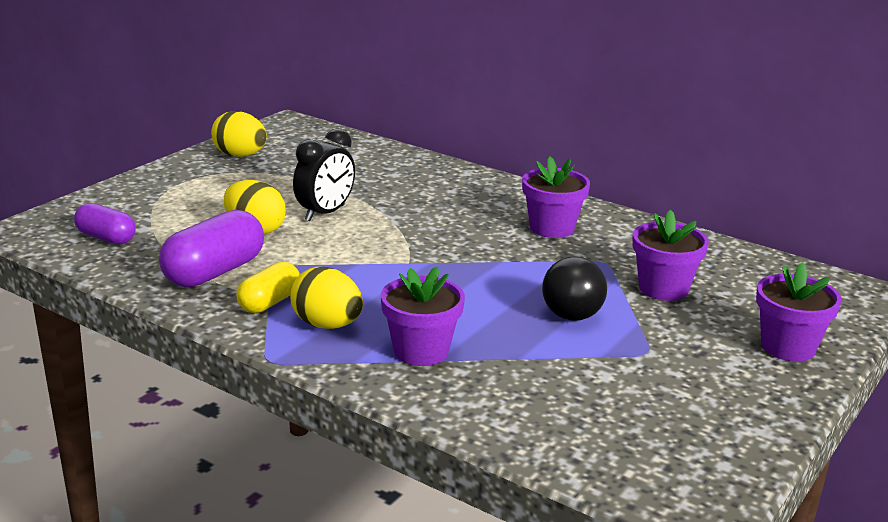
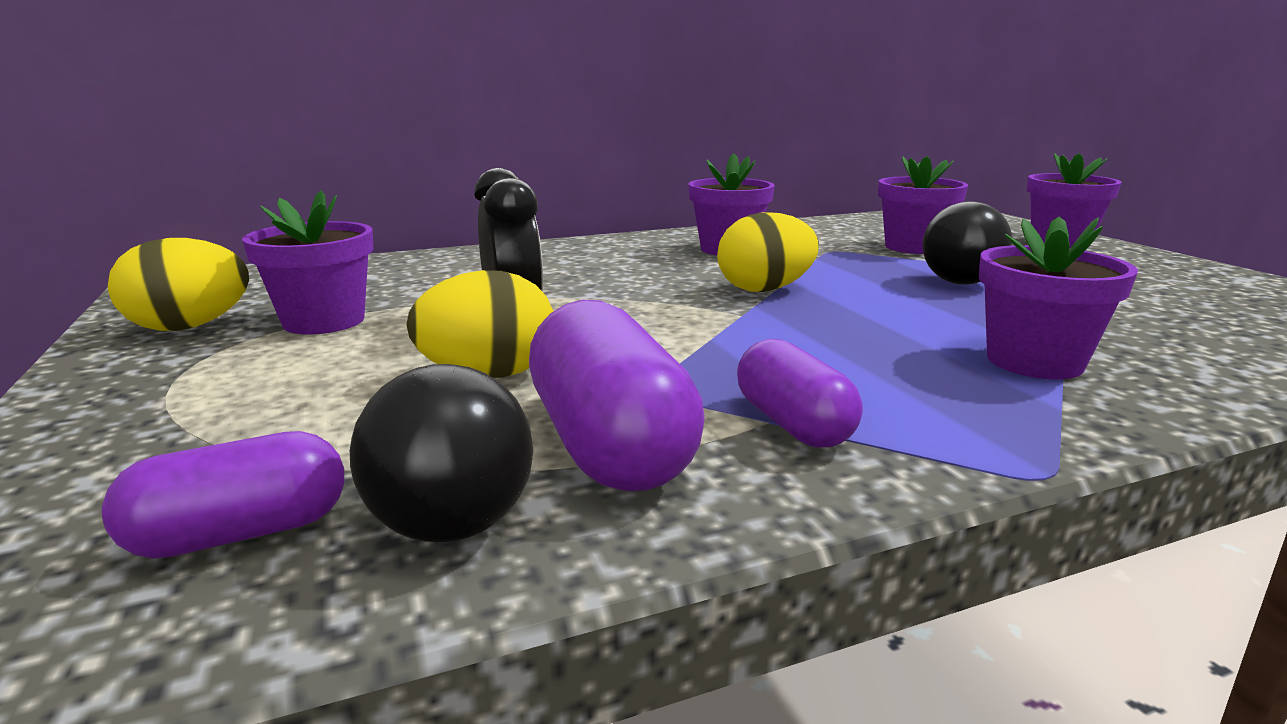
camera: 55 degrees left, 5 degrees down
(135, 265) = (452, 526): none -> black ball
(269, 302) = (793, 424): yellow capsule -> purple capsule
(277, 176) = (324, 321): none -> purple flower pot
(327, 325) = (915, 399): yellow egg -> yellow egg (764, 290)

